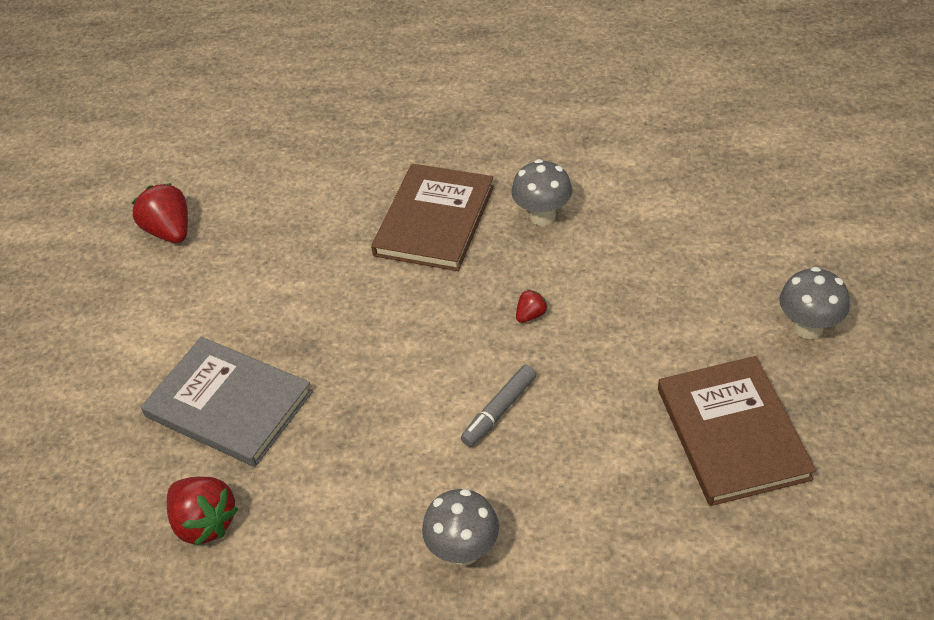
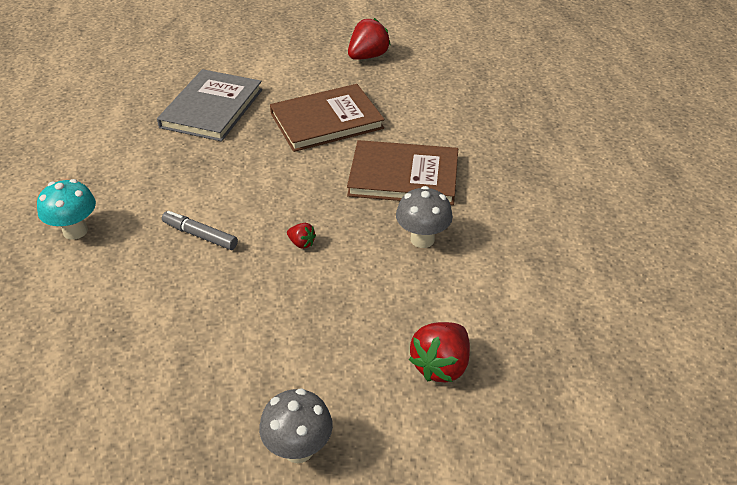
camera: 75 degrees right, 5 degrees down
(205, 522) = (118, 116): red strawberry -> red strawberry (441, 365)
(464, 550) = (75, 231): grey mushroom -> turquoise mushroom
(732, 433) = (167, 387): brown book -> brown book (326, 121)

